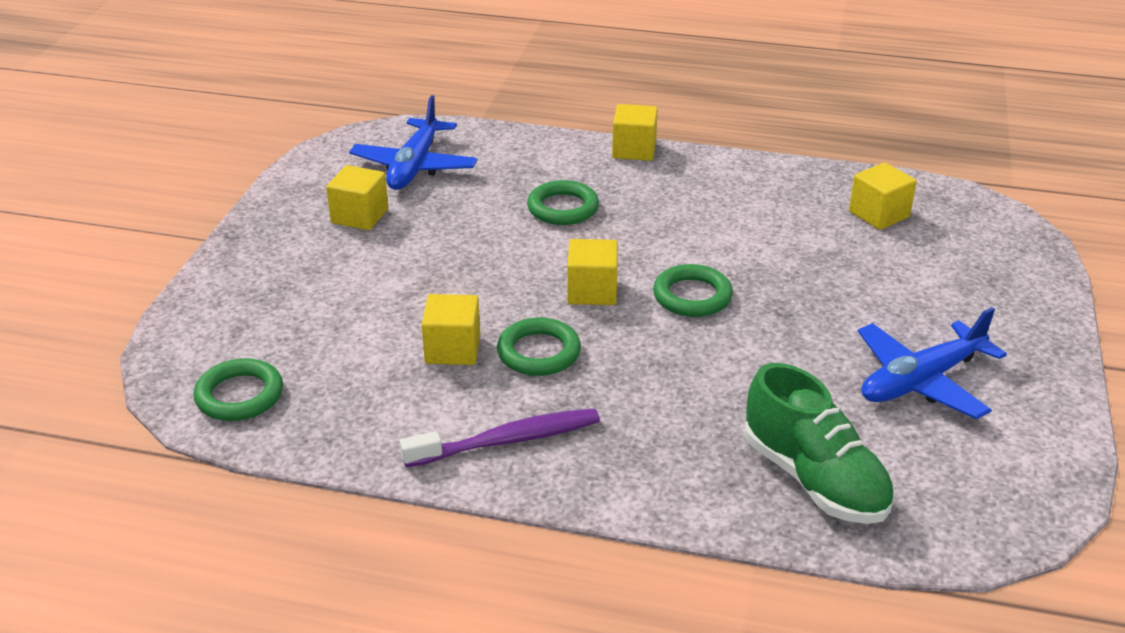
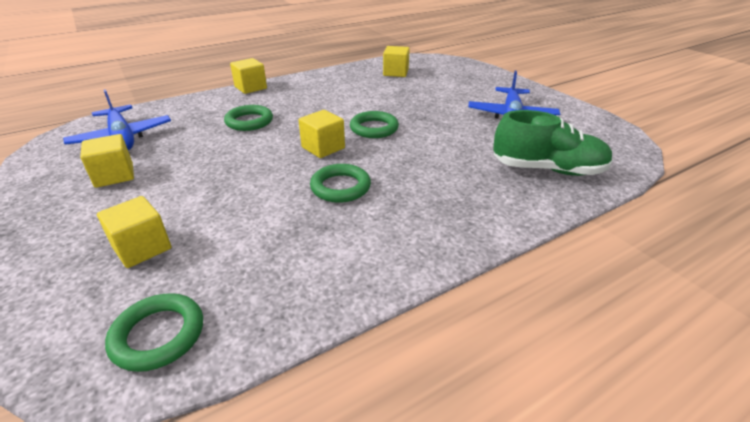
camera: 45 degrees left, 0 degrees up
(452, 349) = (287, 212): yellow cube -> yellow cube (142, 248)
(507, 441) = (396, 239): purple toothbrush -> none

